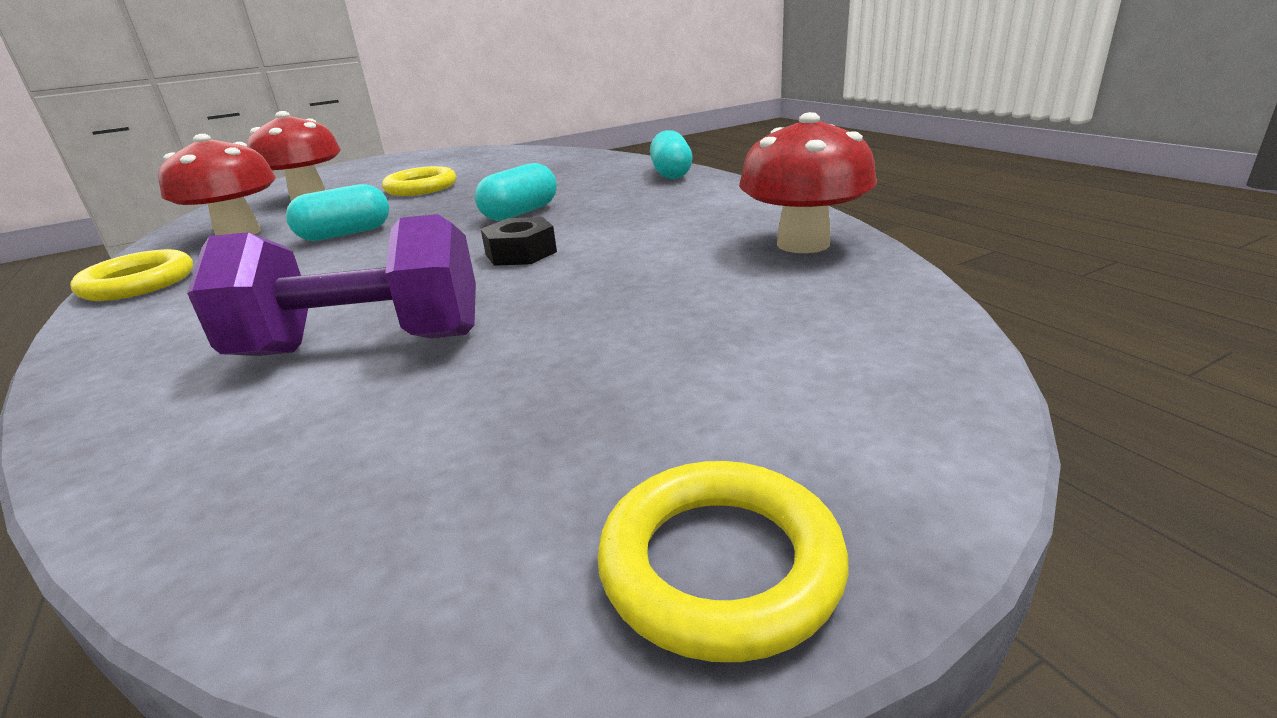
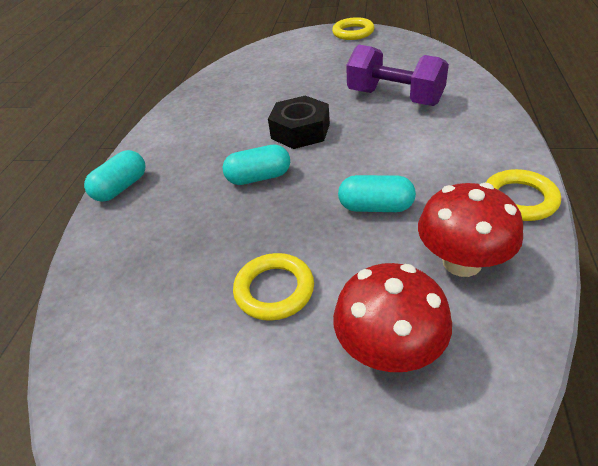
camera: 140 degrees left, 15 degrees up
(521, 253) = (300, 131): black nut -> black nut, size x1.54
(803, 244) = (208, 90): red mushroom -> none

